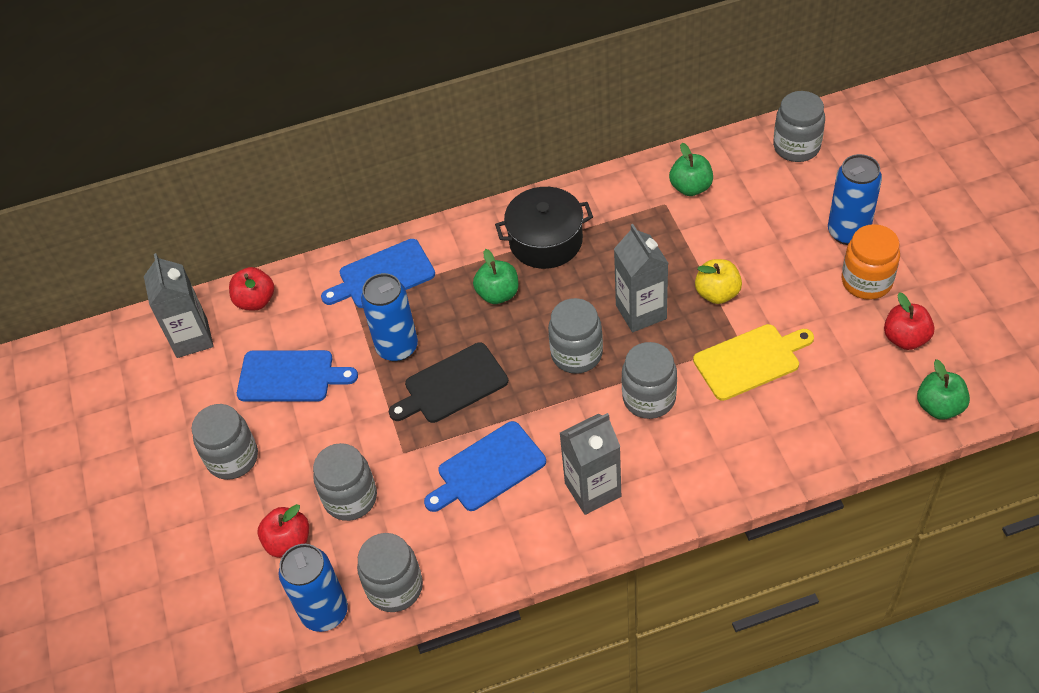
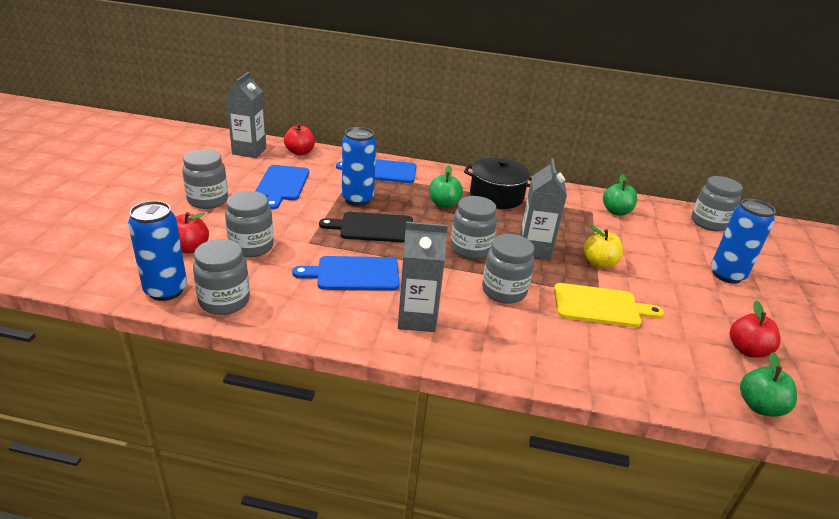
camera: 20 degrees right, 20 degrees down
(290, 376) = (282, 185): blue cutting board -> blue cutting board turned 60 degrees clockwise
(866, 281) = (728, 305): orange jar -> none

